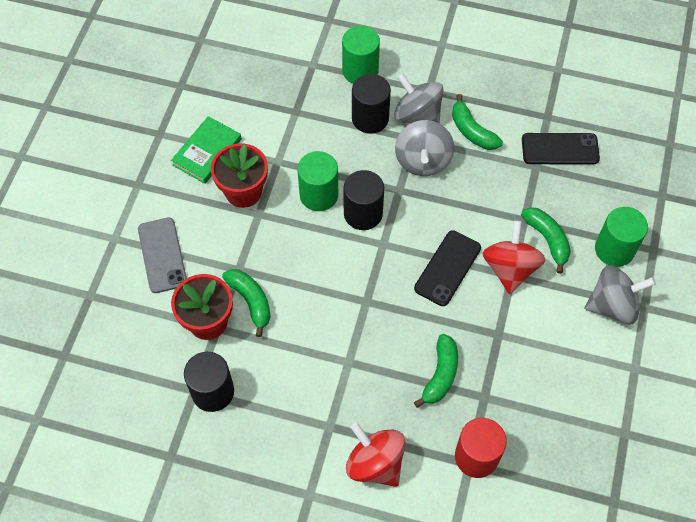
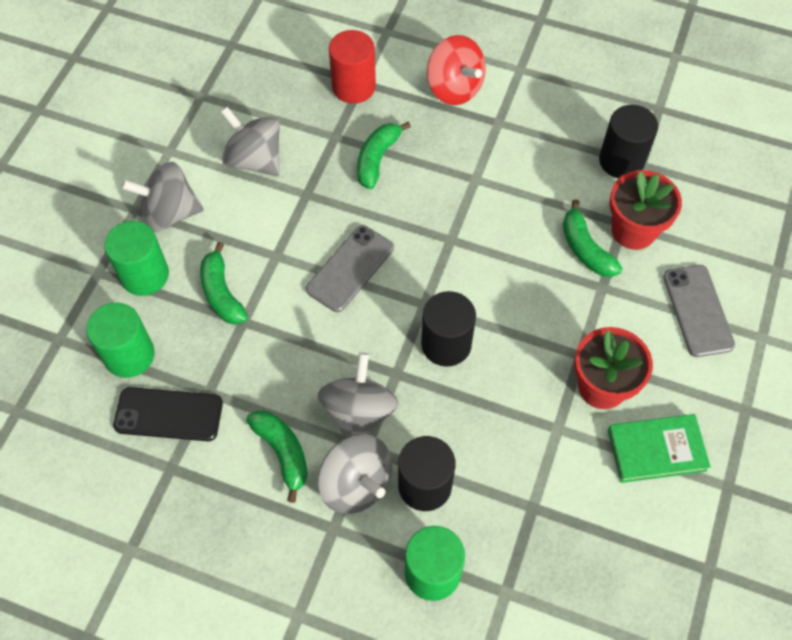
camera: 175 degrees left, 0 degrees up
(207, 152) = (656, 450): green book -> green book turned 45 degrees clockwise
(319, 195) = (502, 374): green cylinder -> green cylinder (129, 355)
(447, 268) = (350, 269): black phone -> grey phone
(510, 269) = (276, 262): red spinning top -> none
(553, 365) = (255, 160): none -> grey spinning top

